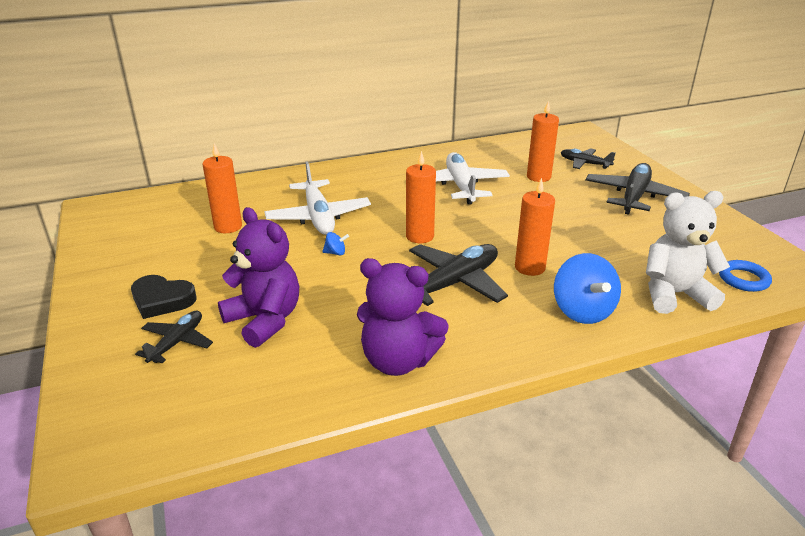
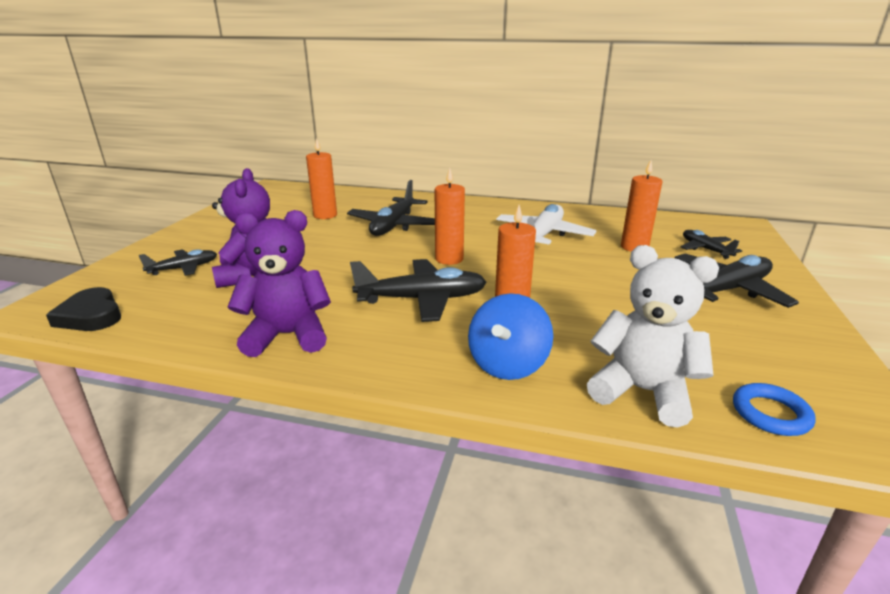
camera: 35 degrees right, 5 degrees down
(162, 300) = (218, 243): black heart -> black heart (91, 315)
(318, 217) = (393, 225): white plane -> black plane
(335, 253) = (367, 250): blue spinning top -> none
(398, 361) = (288, 335): purple teddy bear -> purple teddy bear turned 120 degrees clockwise

